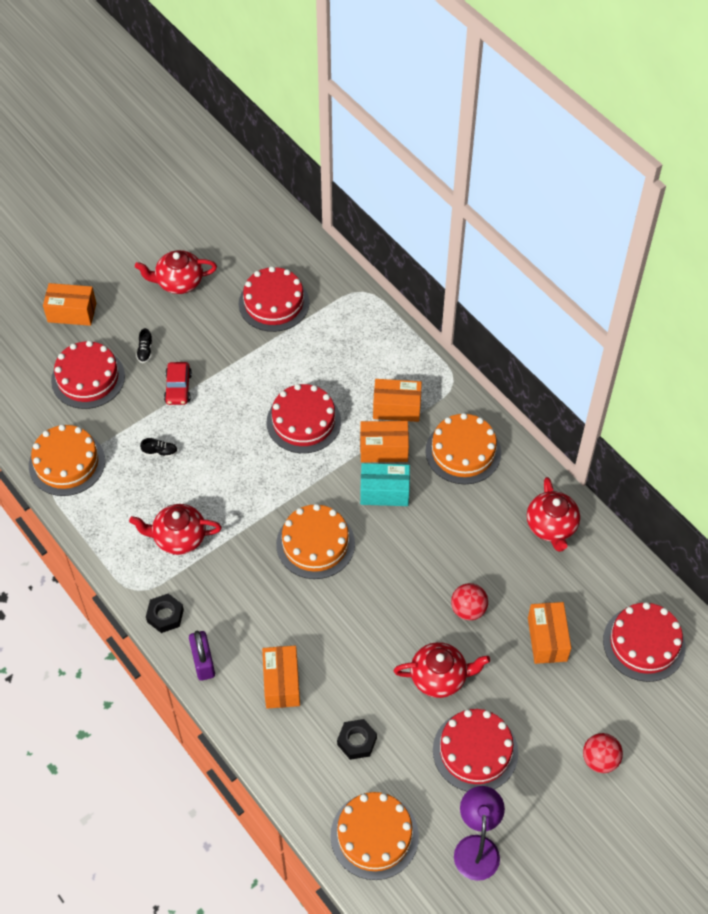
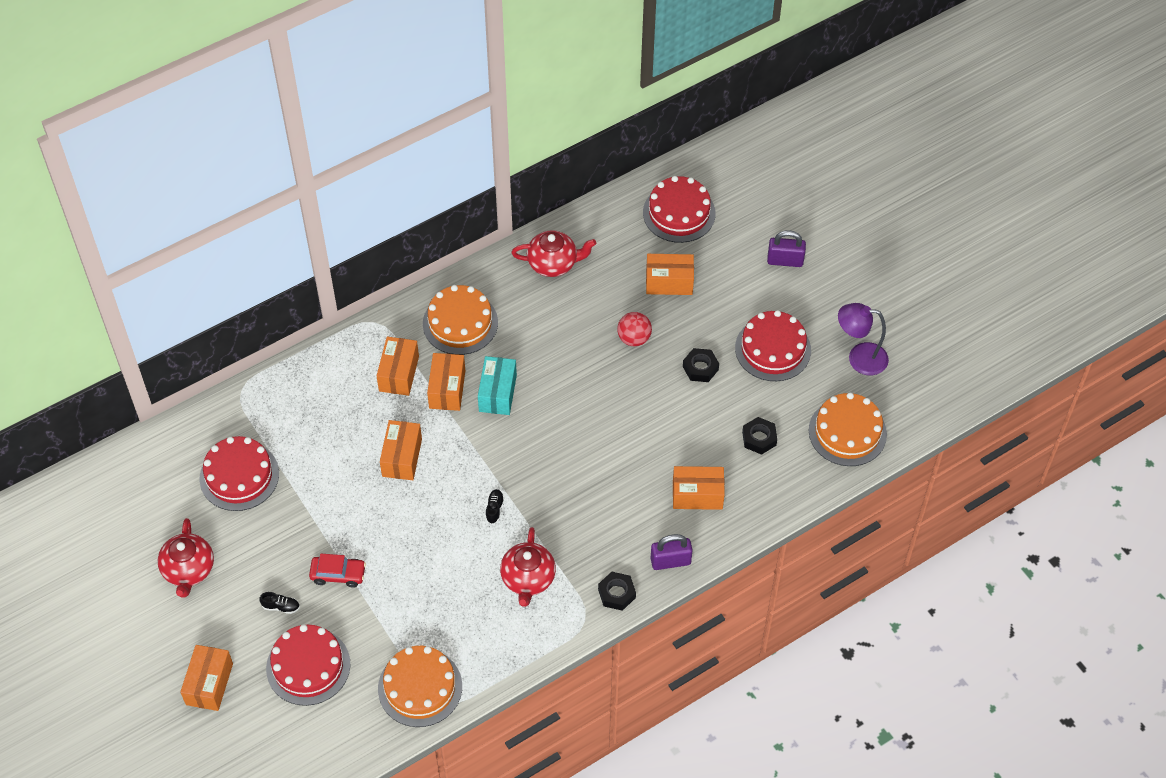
camera: 85 degrees left, 0 degrees up
(160, 452) = (419, 594): black shoe -> black shoe (494, 509)
(303, 421) = (402, 457): red cake -> orange box
(315, 544) = (549, 457): orange cake -> none
(439, 677) = (700, 368): red teapot -> black nut
(600, 760) = (785, 261): red ball -> purple padlock

